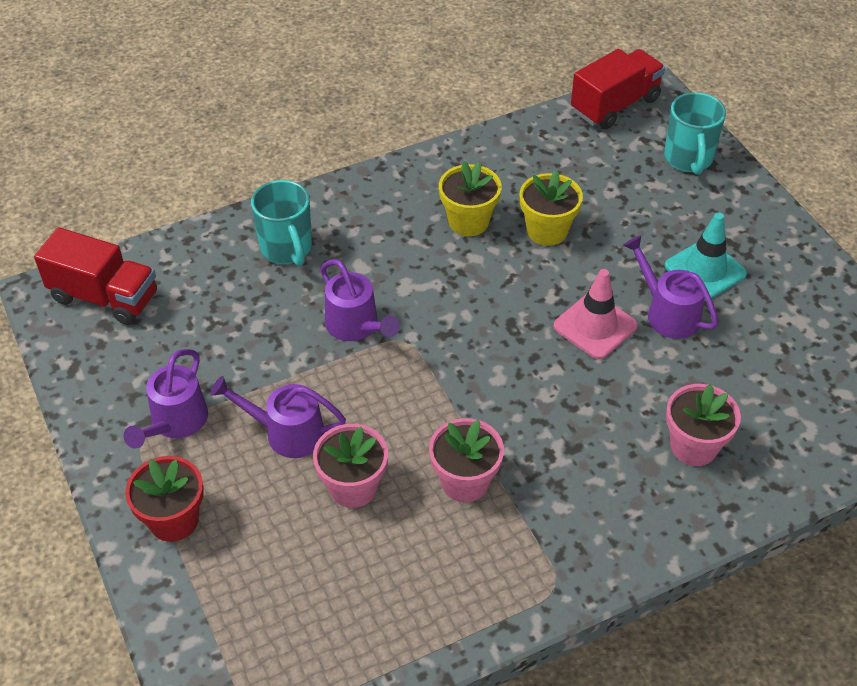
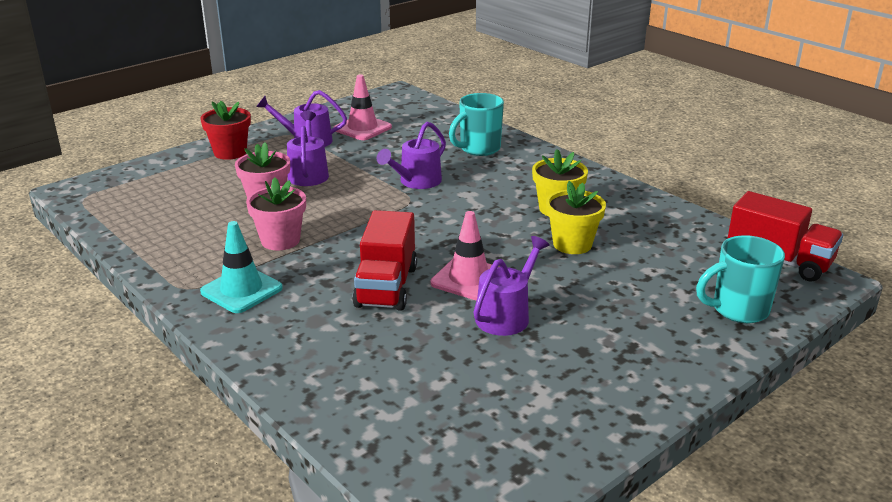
camera: 75 degrees right, 20 degrees down
(105, 297) = (402, 106): red truck -> red truck (386, 287)
(162, 353) = (362, 128): none -> pink traffic cone
(693, 446) = (345, 343): pink flower pot -> none
(705, 270) = (579, 333): turquoise traffic cone -> turquoise traffic cone (241, 290)

